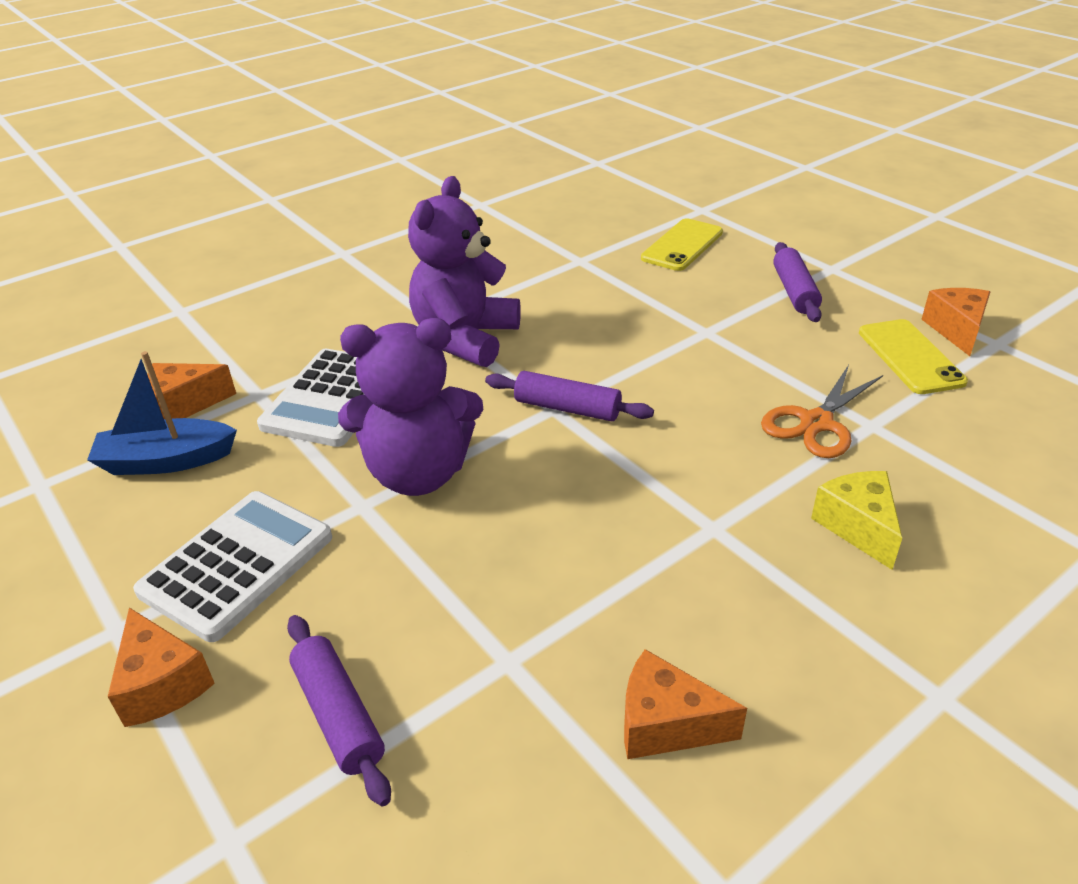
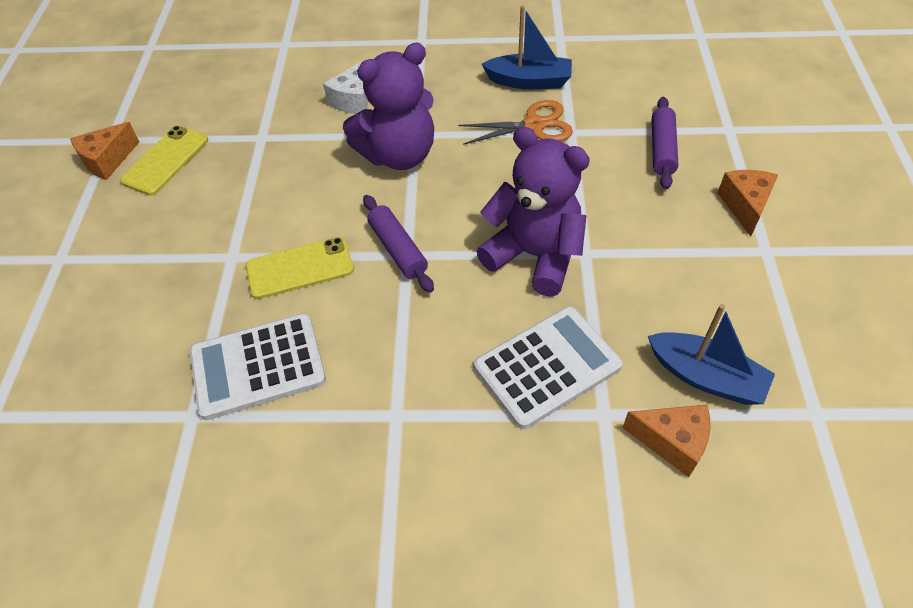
camera: 140 degrees left, 15 degrees up
(237, 564) = (682, 254): white calculator -> white calculator (258, 367)
(465, 338) = (393, 370): purple teddy bear -> purple teddy bear (398, 155)
(666, 724) = (529, 81): orange cheese -> blue boat
(682, 245) = (93, 370): yellow phone -> yellow phone (300, 268)
(794, 291) = (121, 253): purple rolling pin -> none
(815, 423) = (284, 154): orange scissors -> orange scissors (535, 125)
(858, 527) = (353, 100): yellow cheese -> white cheese

